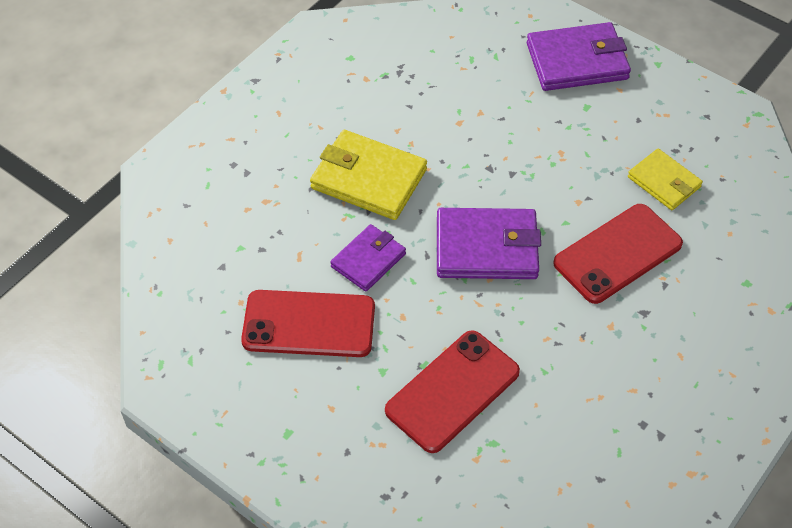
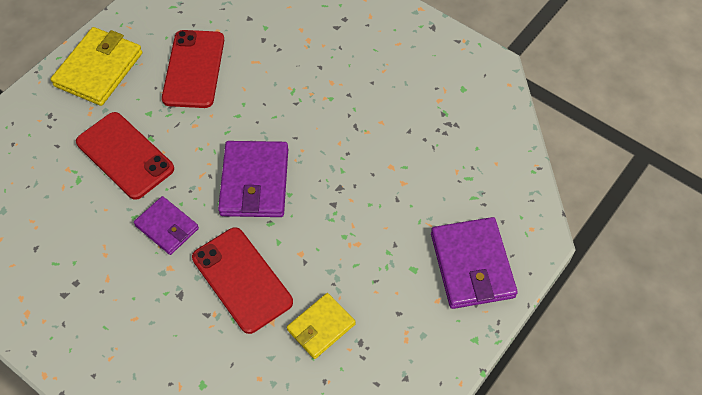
camera: 90 degrees right, 5 degrees up
(368, 179) = (328, 103): yellow wallet -> yellow wallet (98, 69)
(368, 260) = (248, 103): purple wallet -> purple wallet (167, 227)

